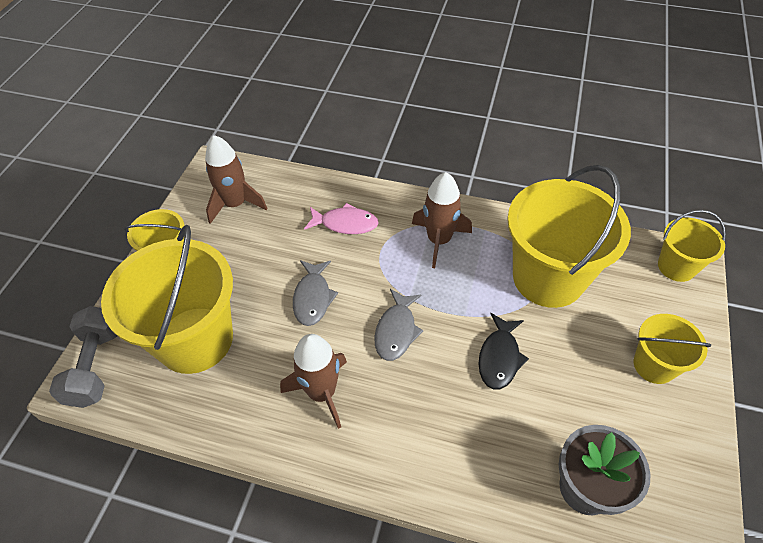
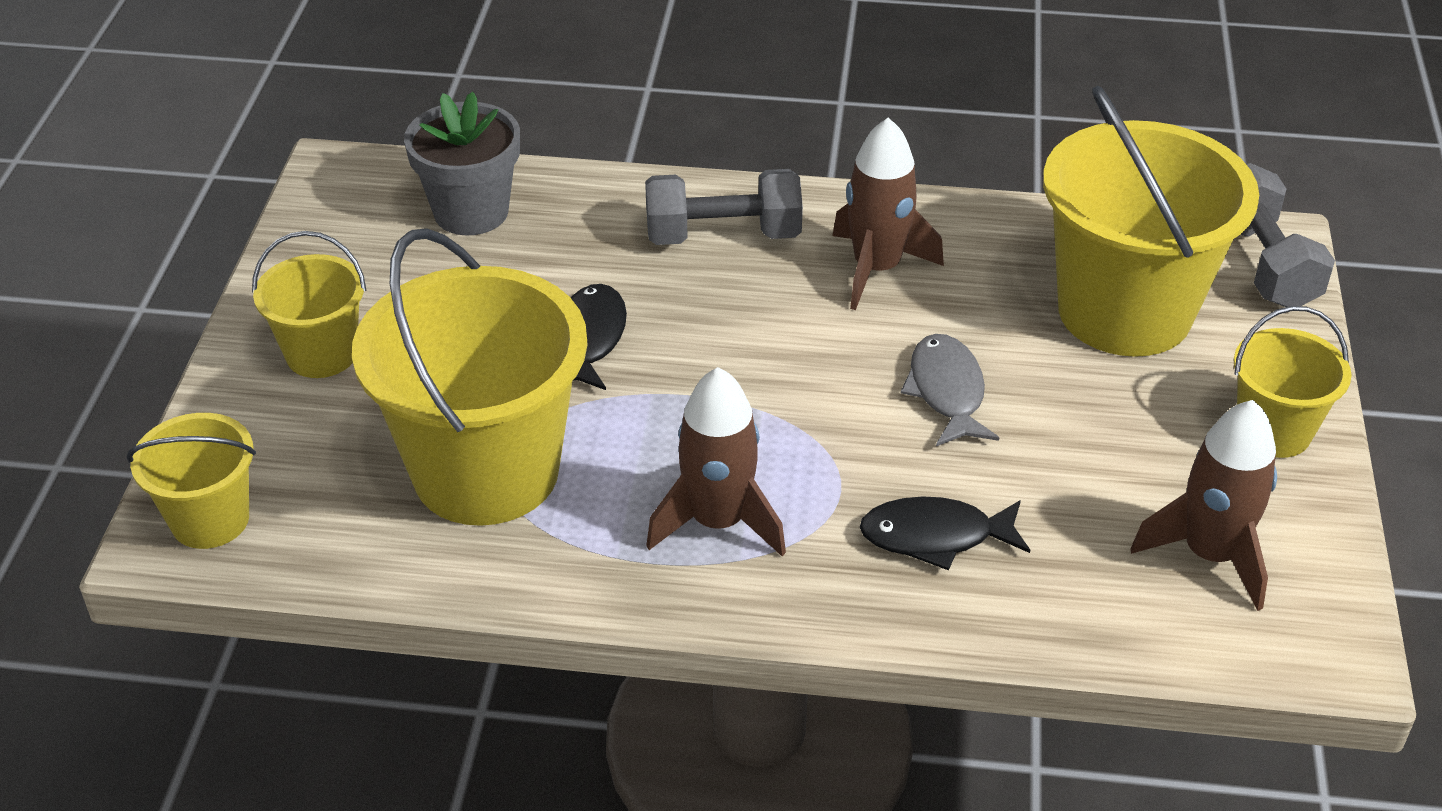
camera: 170 degrees right, 10 degrees down
(345, 223) = (935, 536): pink fish -> black fish
(396, 331) = (775, 357): grey fish -> none
(412, 437) = (723, 235): none -> grey dumbbell

